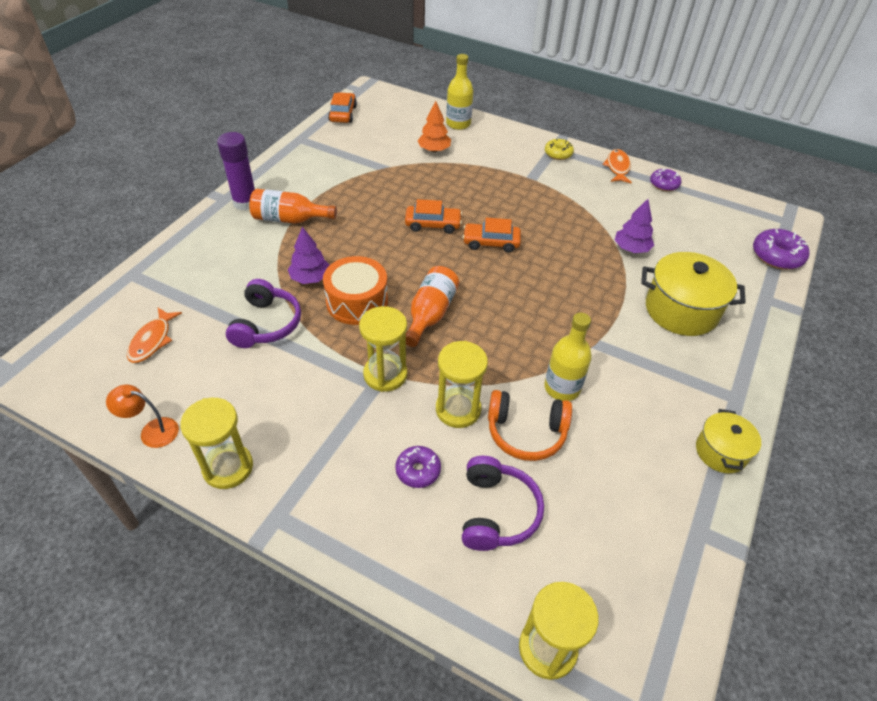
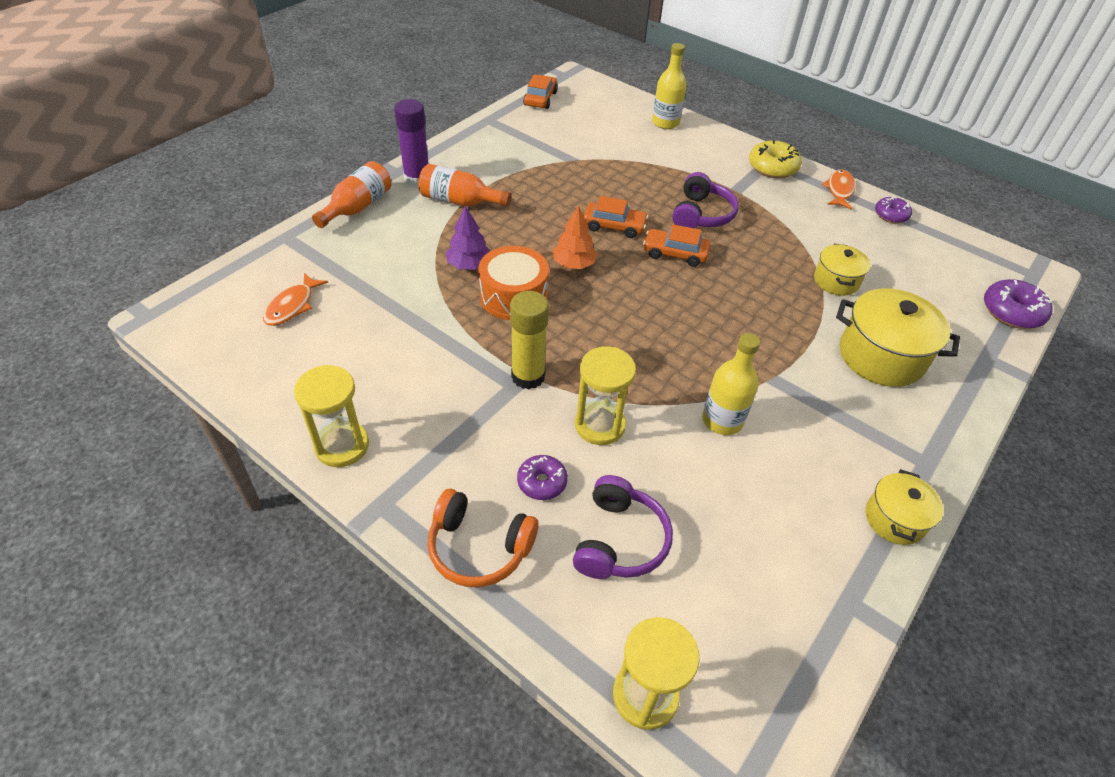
camera: 10 degrees right, 0 degrees up
(152, 431) = (273, 396): orange lamp -> none
(266, 324) = (412, 306): purple headphones -> purple headphones (701, 214)
(385, 374) = (528, 376): yellow hourglass -> yellow glue stick
(430, 314) = (591, 320): orange bottle -> orange bottle (357, 207)
(434, 150) = (632, 147): orange tree -> orange tree (574, 264)
(526, 432) = (671, 461): orange headphones -> orange headphones (479, 547)
(558, 154) = (772, 167): yellow donut -> yellow donut, size x1.55
(631, 249) = (836, 281): purple tree -> yellow pot

